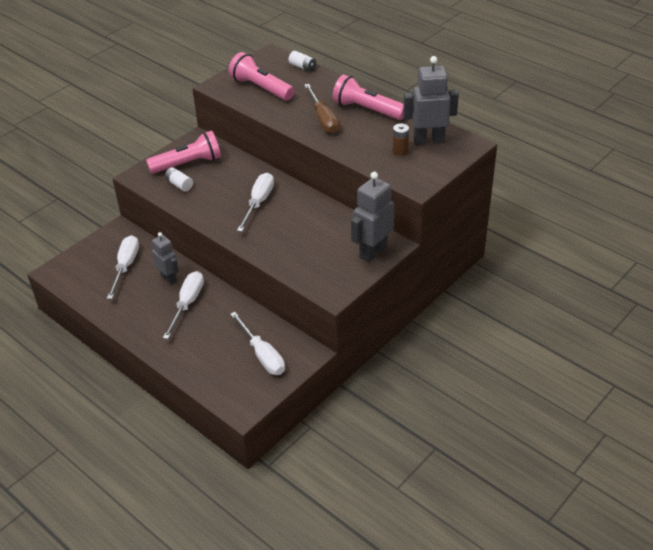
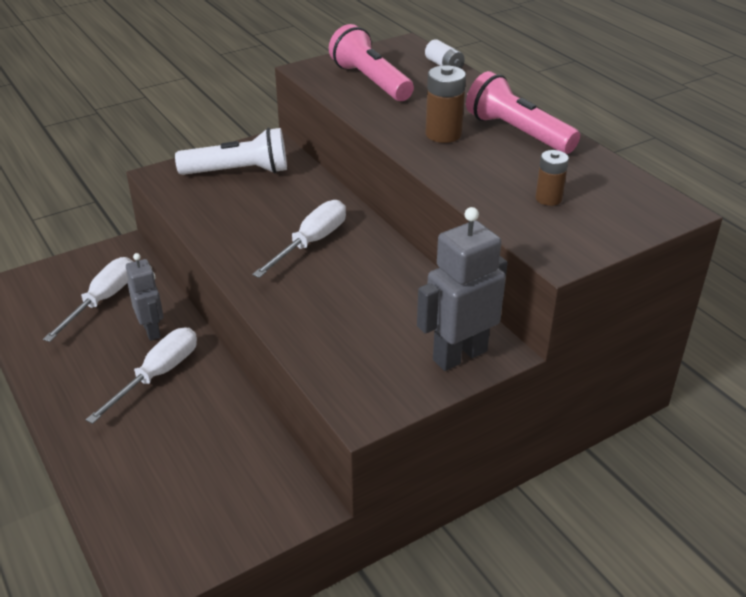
camera: 15 degrees right, 5 degrees down
(179, 185) = (211, 196): white battery -> none
(188, 164) = (238, 172): pink flashlight -> white flashlight
(262, 355) = (228, 488): white screwdriver -> none
(323, 119) = (443, 134): brown screwdriver -> brown battery
(428, 140) = (603, 191): grey robot -> none

